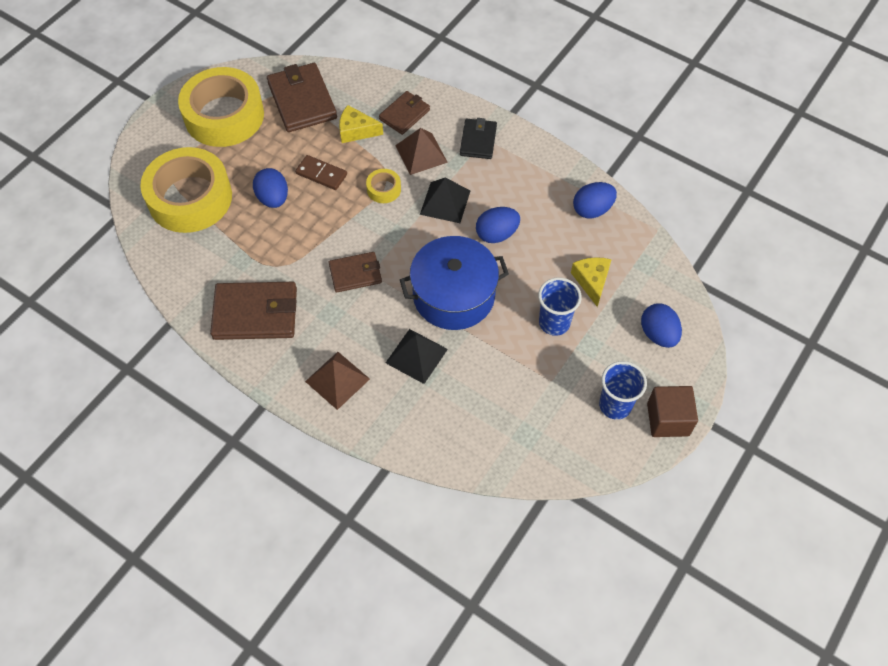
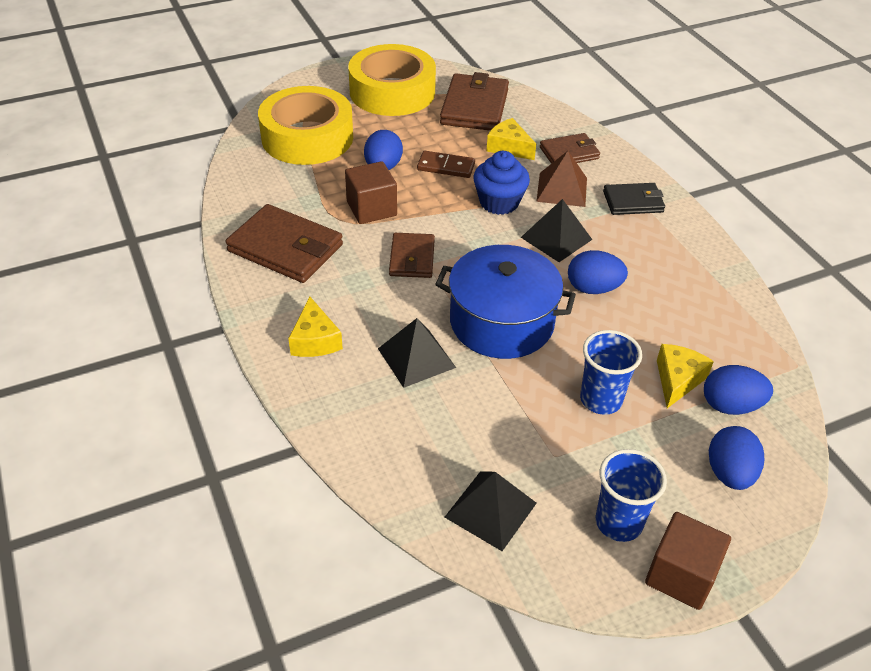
camera: 30 degrees right, 15 degrees down
(293, 243) = (371, 209): none -> brown cube
(321, 174) = (446, 167): brown domino -> brown domino turned 45 degrees counterclockwise
(337, 380) = (315, 340): brown pyramid -> yellow cheese
(355, 274) = (412, 258): brown wallet -> brown wallet turned 75 degrees clockwise
(384, 189) = (499, 202): yellow tape -> blue cupcake
(478, 140) = (633, 202): black wallet -> black wallet turned 45 degrees clockwise
(537, 440) = (490, 510): none -> black pyramid
(592, 210) = (725, 313): blue egg -> blue egg (730, 406)

